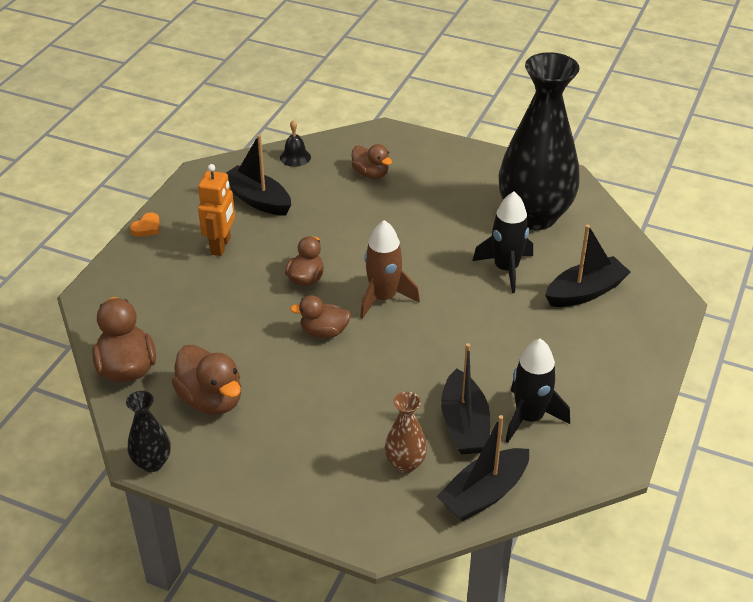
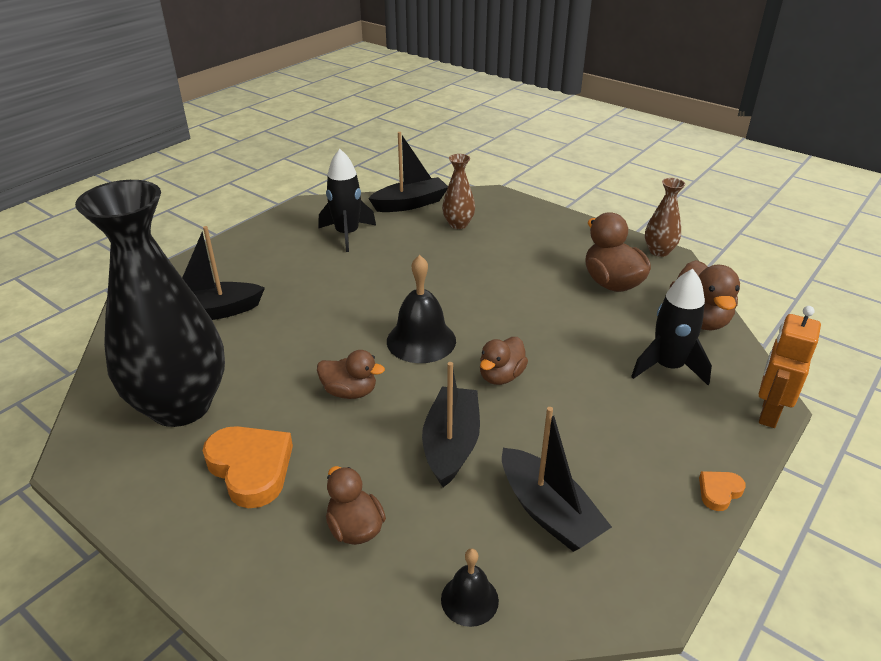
camera: 165 degrees left, 5 degrees down
(152, 463) = (659, 251): black vase -> brown vase
(221, 246) = (605, 440): orange robot -> orange robot (768, 413)
(324, 332) = (495, 319): brown duck -> brown duck (350, 392)
(383, 298) = (421, 340): brown rocket -> black bell
(454, 190) = (251, 468): none -> orange heart
(464, 424) = (400, 238): black boat -> black boat (451, 444)
(506, 269) = (270, 348): black rocket -> black rocket (668, 367)

